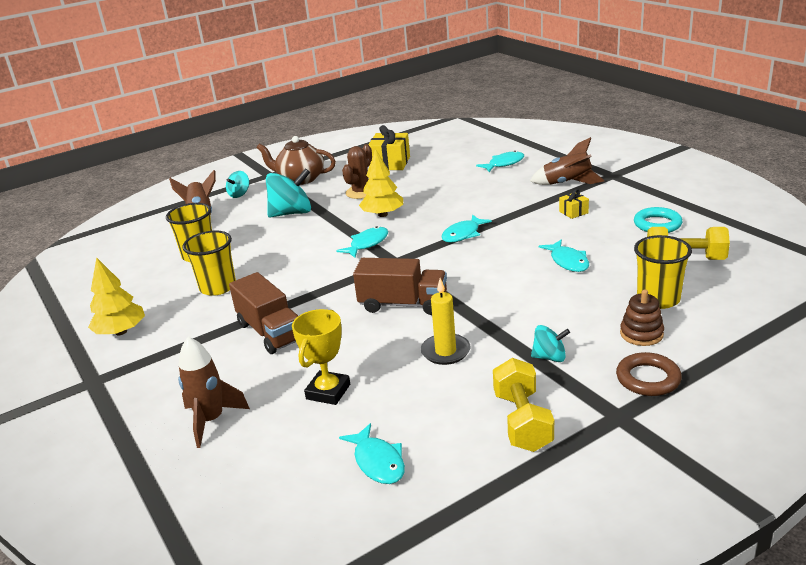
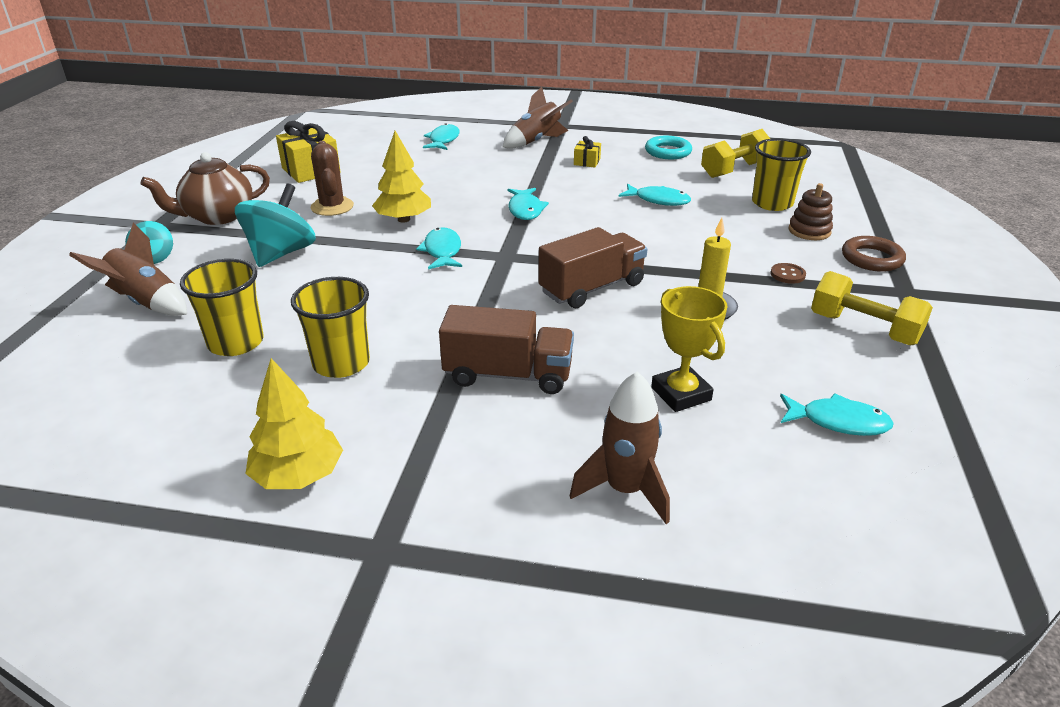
camera: 50 degrees left, 5 degrees up
(549, 357) = (787, 274): turquoise spinning top -> brown button

